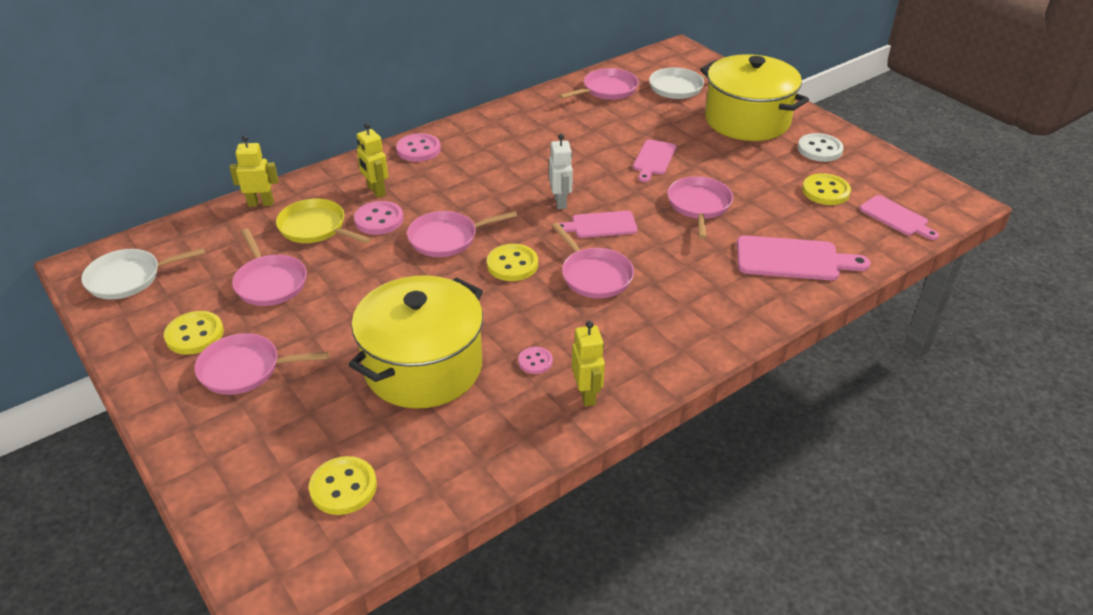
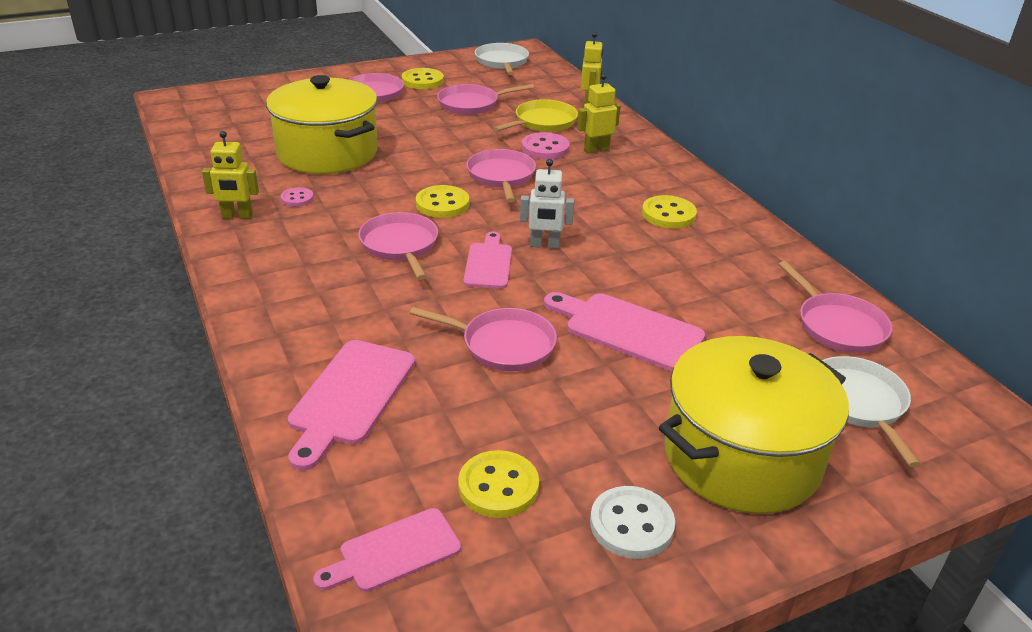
camera: 100 degrees right, 5 degrees down
(343, 487) = (230, 120): yellow button -> yellow button (668, 214)
(418, 149) = (674, 175): pink button -> none
(594, 275) = (400, 245): pink pan -> pink pan turned 90 degrees clockwise
(653, 159) = (627, 330): pink cutting board -> pink cutting board, size x1.53

